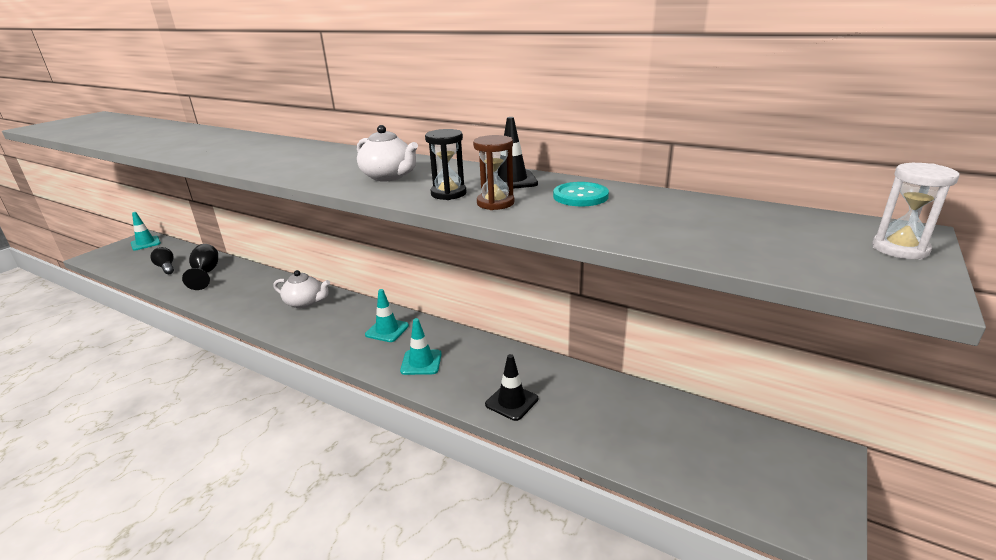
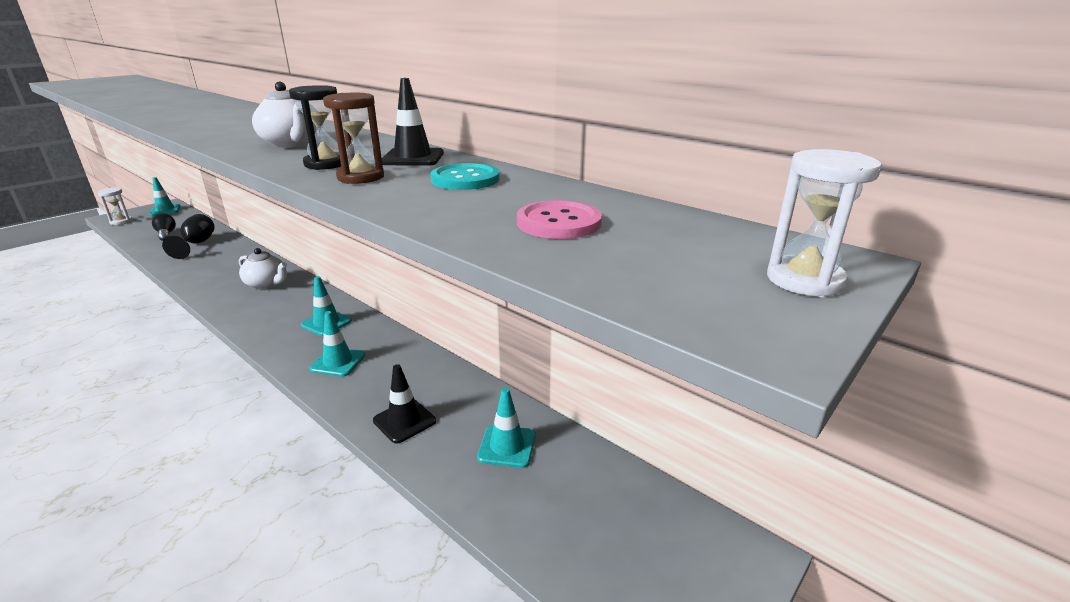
camera: 10 degrees right, 0 degrees up
(107, 260) = (121, 221): none -> white hourglass
(607, 408) = (507, 446): none -> turquoise traffic cone
(696, 225) = (558, 222): none -> pink button

